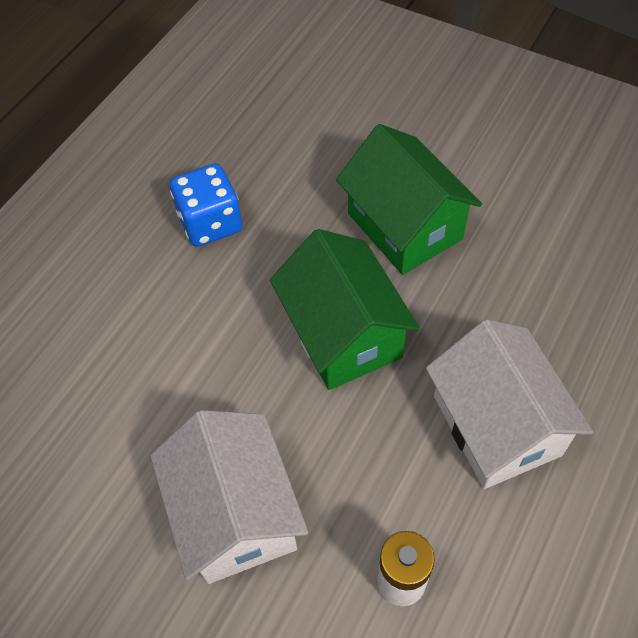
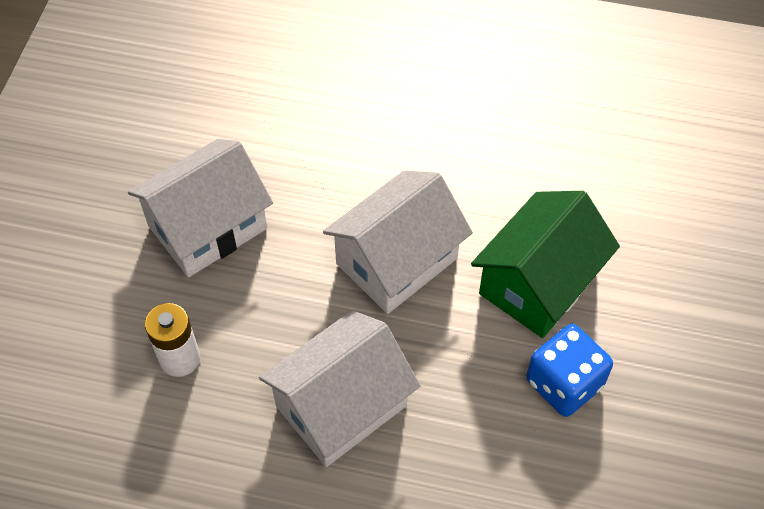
camera: 70 degrees right, 0 degrees up
(210, 223) = (479, 125): blue dice -> blue dice (564, 383)
(343, 334) = (397, 261): green house -> white house

